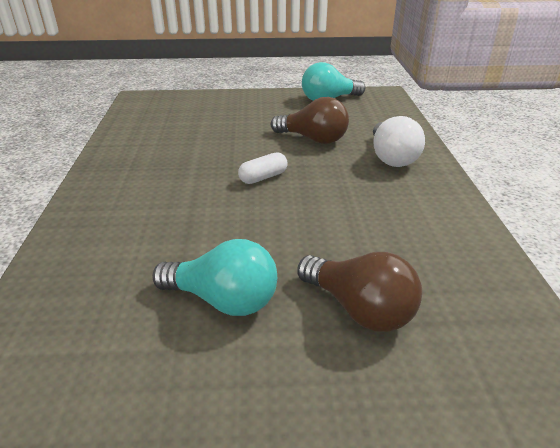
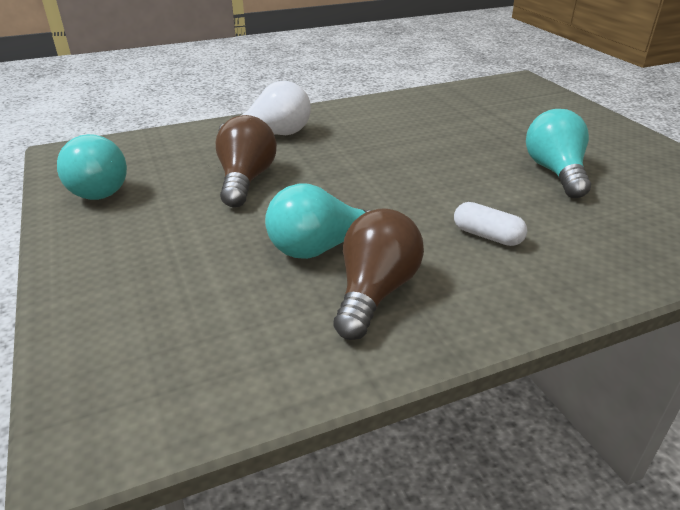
camera: 110 degrees left, 0 degrees up
(208, 151) = (322, 248): none -> turquoise light bulb
(263, 177) = (364, 193): white capsule -> white capsule (487, 236)
(359, 309) = (503, 129): brown light bulb -> brown light bulb (375, 292)

